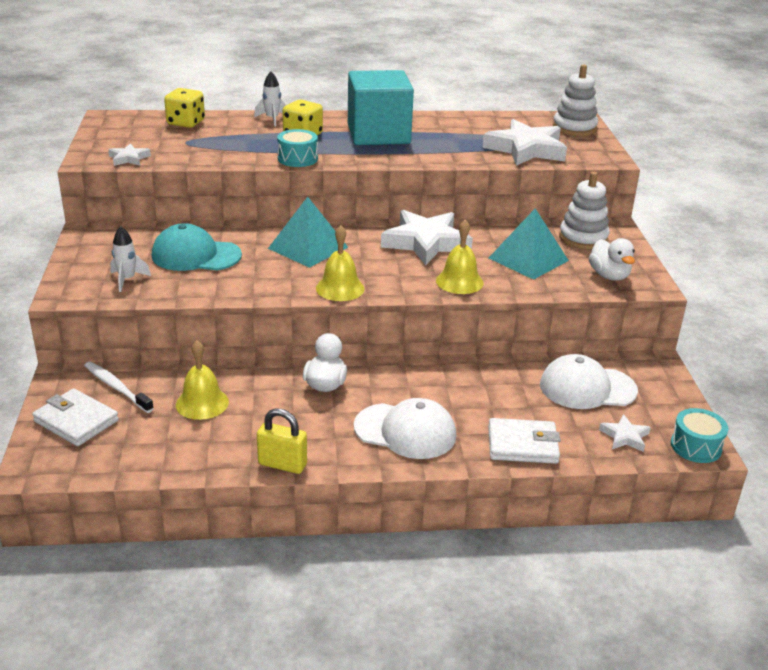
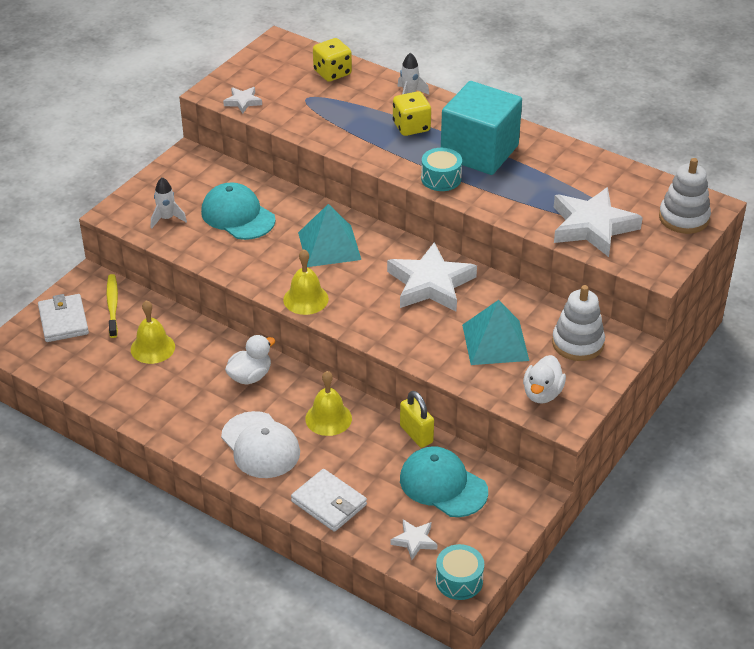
camera: 40 degrees right, 10 degrees up
(117, 388) = (112, 306): white toothbrush -> yellow toothbrush
(282, 464) = (152, 425): yellow padlock -> yellow padlock (416, 434)
(297, 159) = (372, 155): turquoise drum -> turquoise drum (441, 178)
(459, 281) = (406, 337): yellow bell -> yellow bell (328, 418)
(587, 388) = (443, 485): white cap -> turquoise cap

